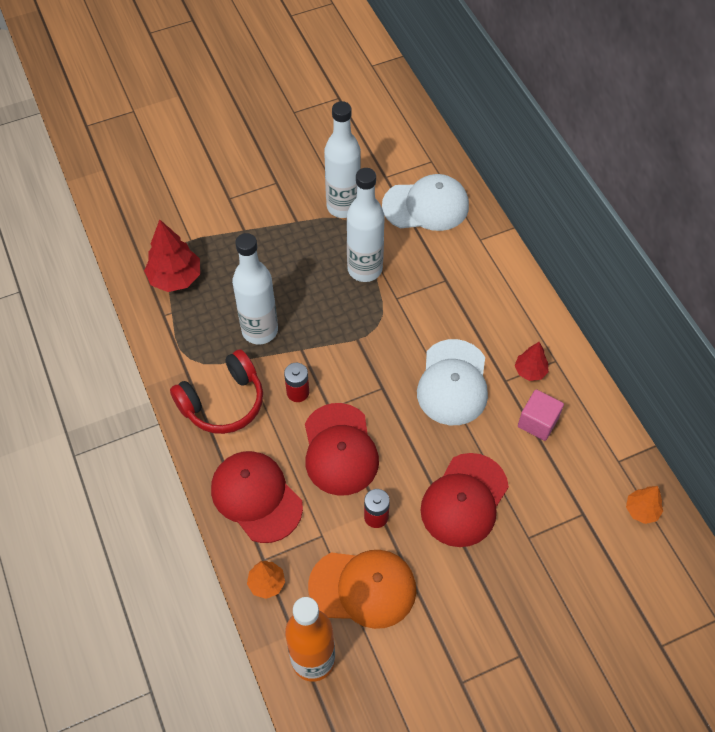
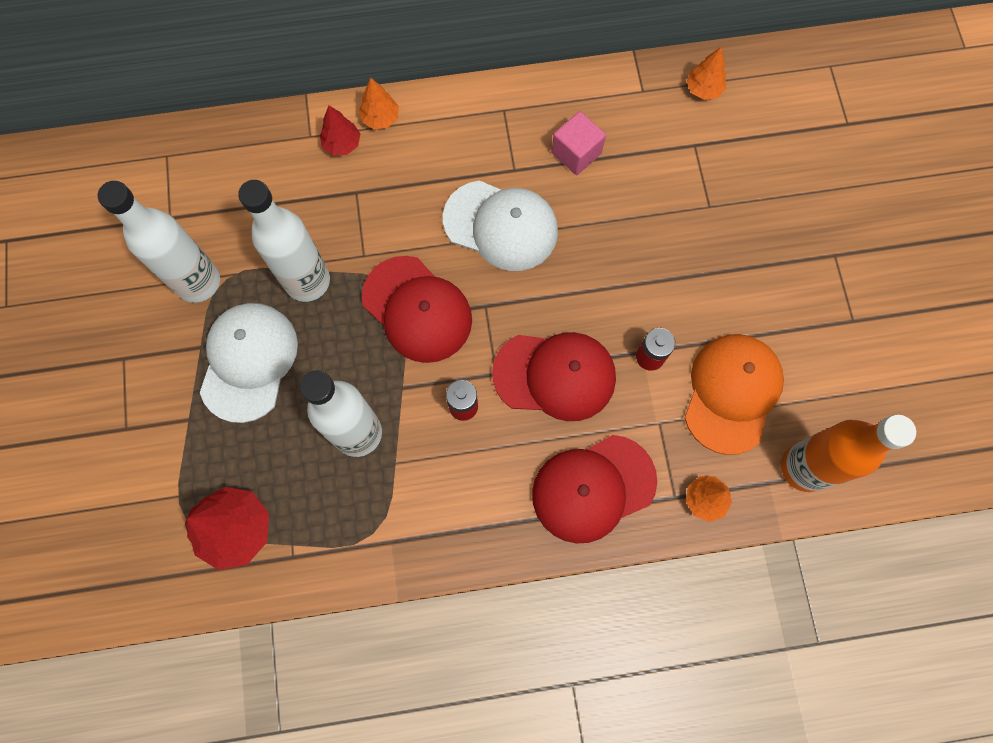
camera: 75 degrees left, 15 degrees up
(223, 402) = (451, 502): red headphones -> none
(426, 206) = (235, 182): white cap -> white cap (249, 362)
(464, 500) = (651, 257): red cap -> red cap (417, 309)
(513, 279) = (380, 118): none -> orange tree
(530, 371) = (509, 140): red tree -> red tree (342, 144)

